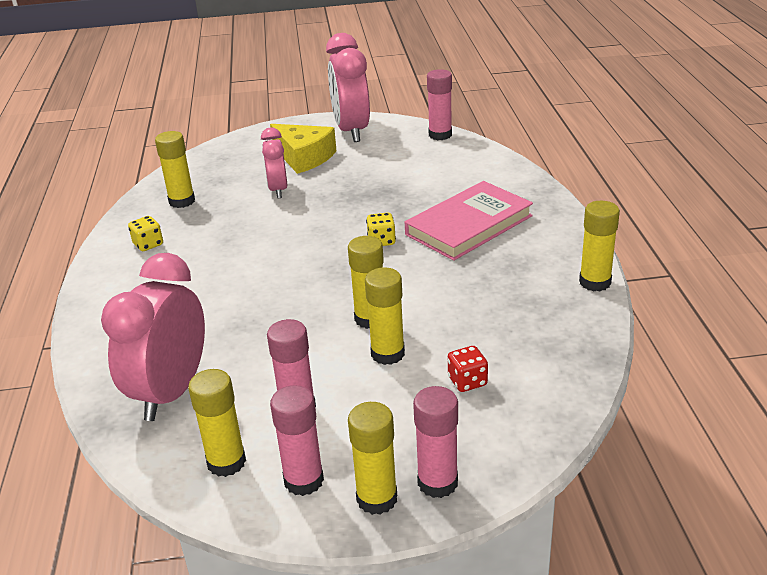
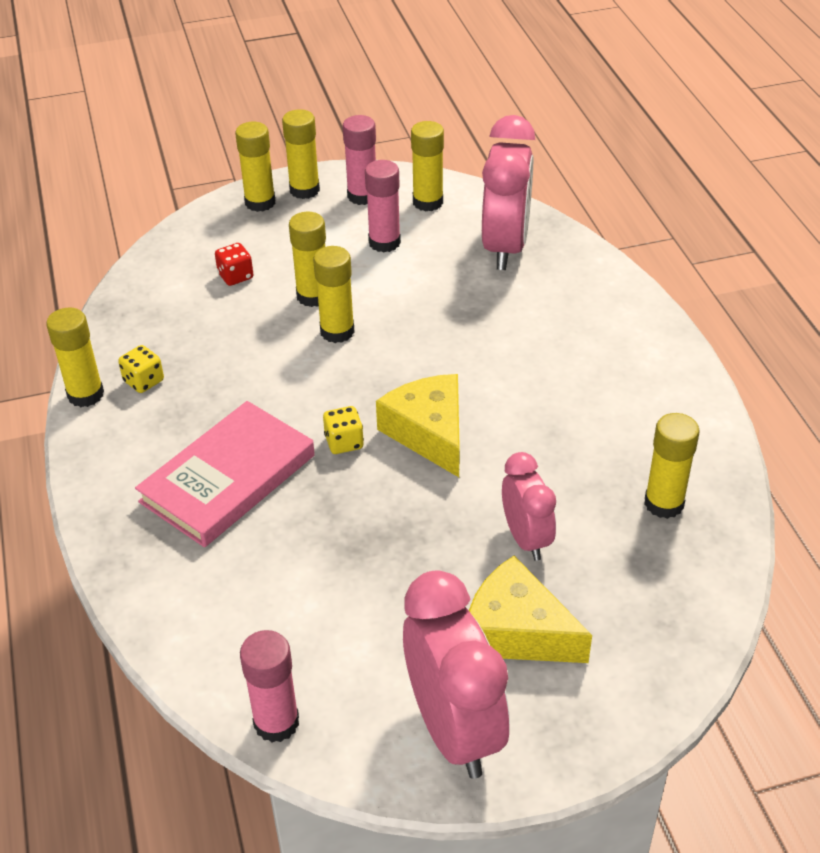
camera: 170 degrees right, 10 degrees up
(148, 244) = (654, 416): yellow dice -> yellow dice (144, 381)
(317, 243) = (429, 433): none -> yellow cheese
(437, 482) = (260, 202): pink glue stick -> yellow glue stick

